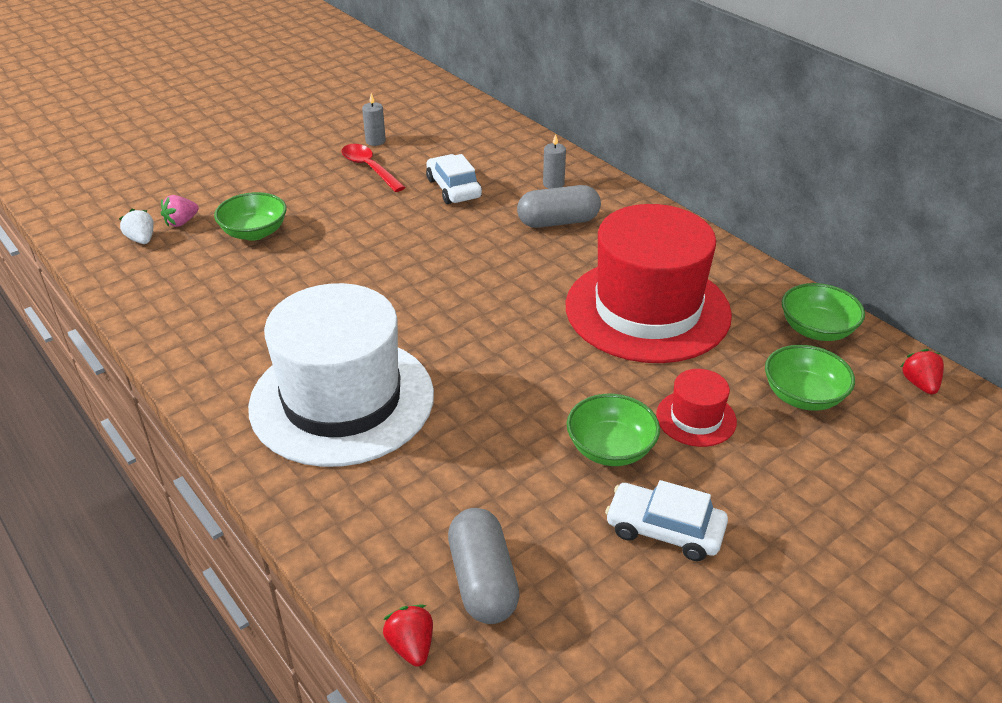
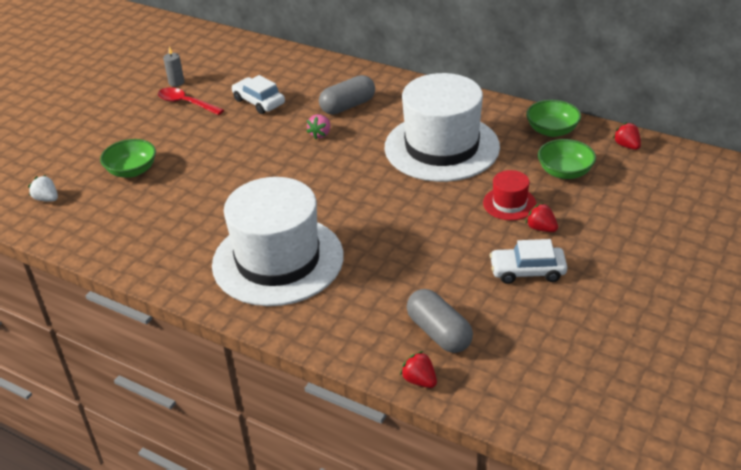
camera: 20 degrees left, 0 degrees up
(181, 222) = (69, 178): pink strawberry -> pink strawberry (320, 134)
(553, 184) = (328, 81): grey candle -> none
(610, 448) = (469, 236): green bowl -> none
(647, 310) = (441, 147): red hat -> white hat
(721, 470) = (541, 228): none -> red strawberry

